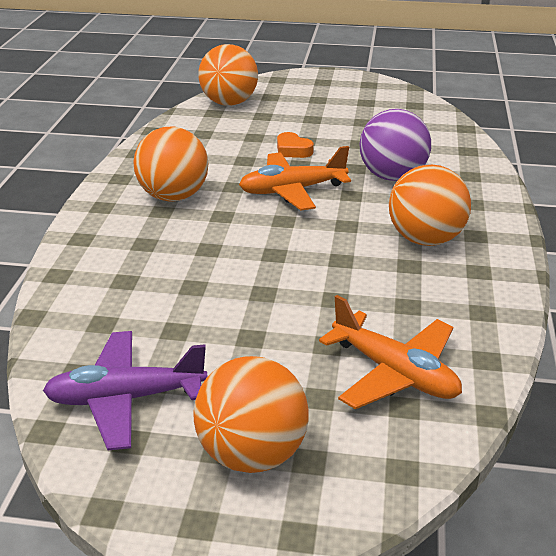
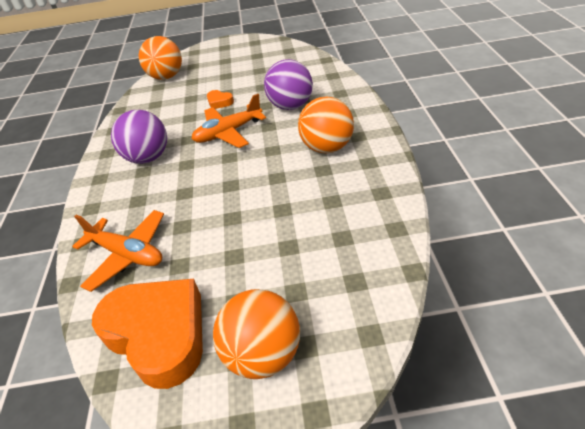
camera: 10 degrees left, 10 degrees up
(125, 399) = (158, 334): purple plane -> orange heart
(173, 196) = (148, 158): orange ball -> purple ball
(394, 373) = (340, 257): orange plane -> orange plane (127, 254)

